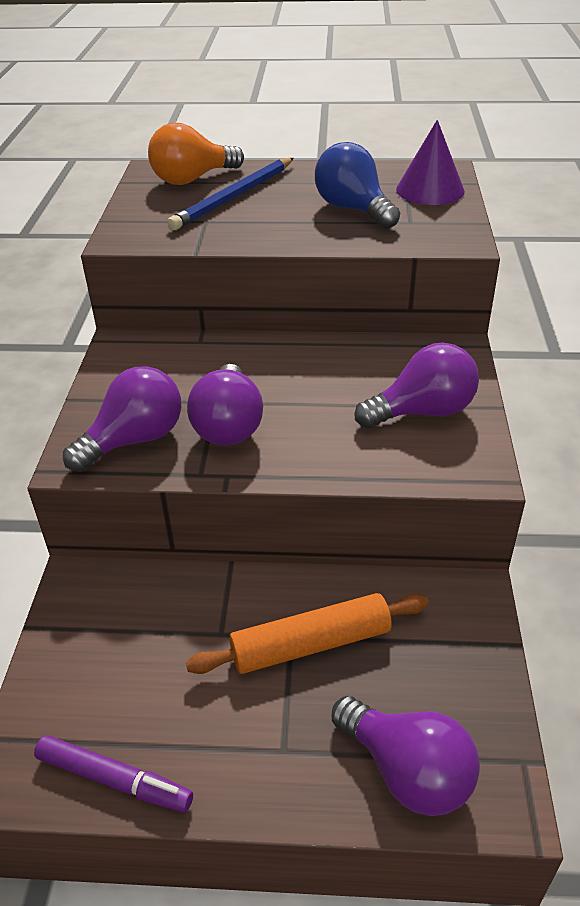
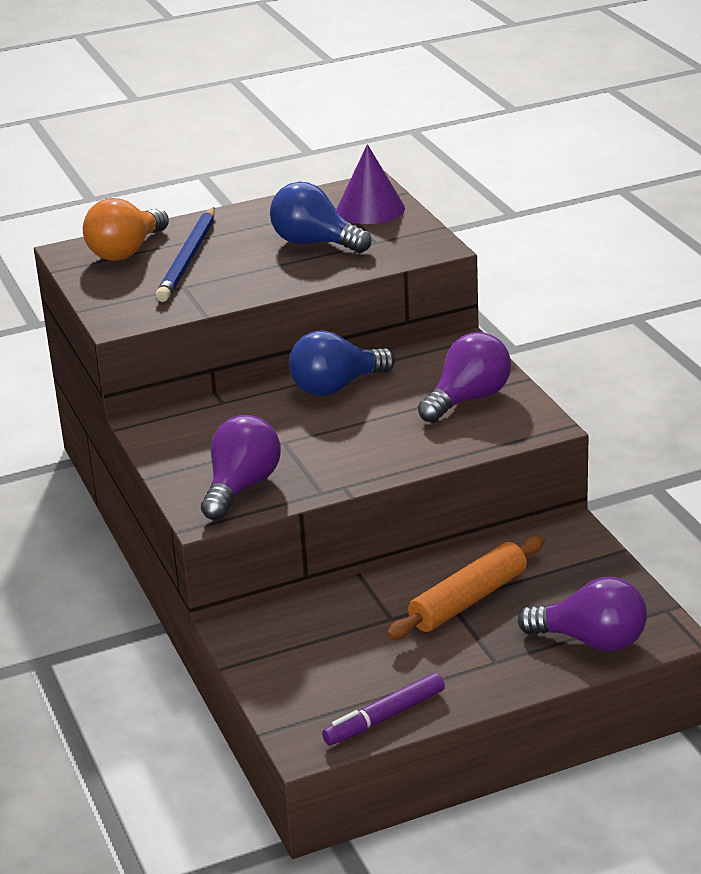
camera: 25 degrees left, 10 degrees down
(114, 779) = (385, 717): purple marker -> purple marker turned 150 degrees clockwise
(228, 425) = (313, 454): purple light bulb -> none
(308, 357) = (336, 387): none -> blue light bulb

